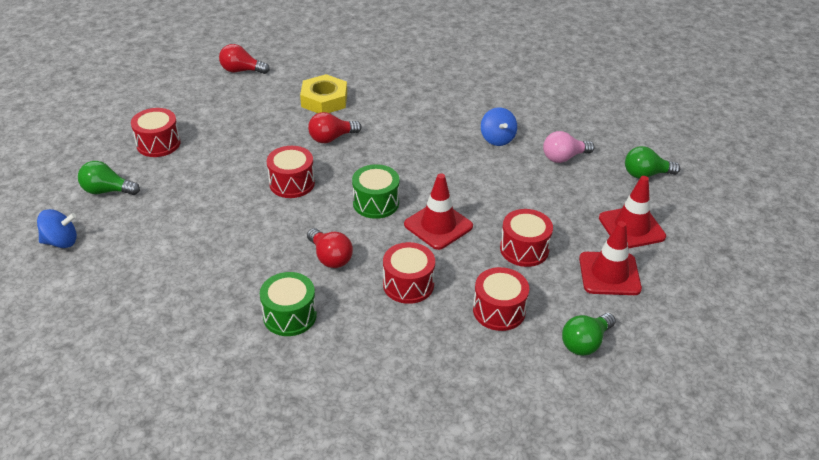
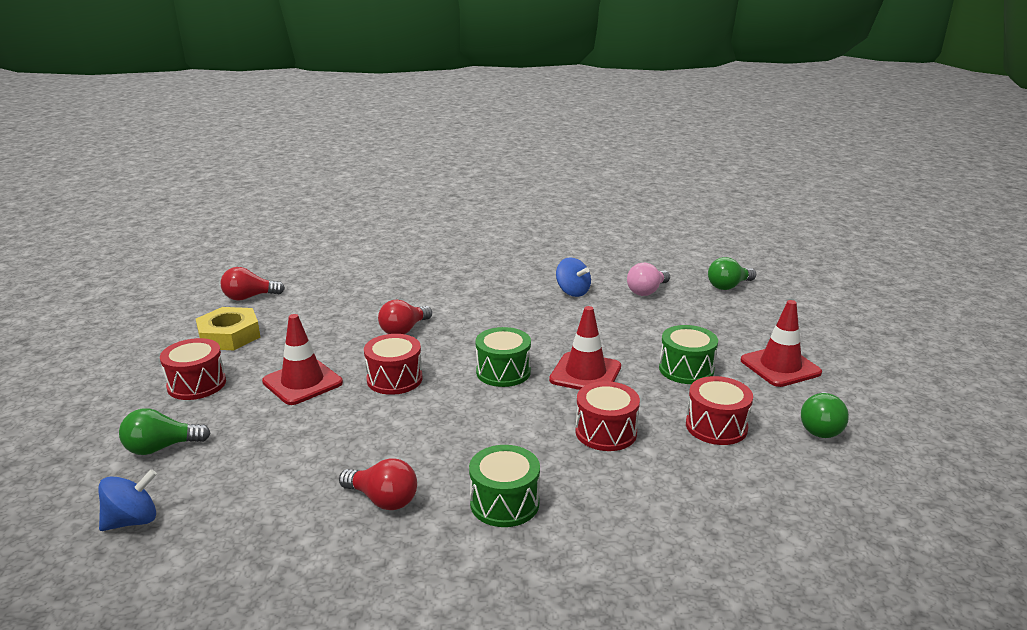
camera: 25 degrees left, 15 degrees down
(324, 100) = (367, 301): yellow nut -> yellow nut (229, 336)
(330, 257) = (499, 433): red light bulb -> red light bulb (383, 500)
(524, 249) = (686, 369): red drum -> green drum
(631, 227) = (759, 327): red traffic cone -> red traffic cone (302, 382)

